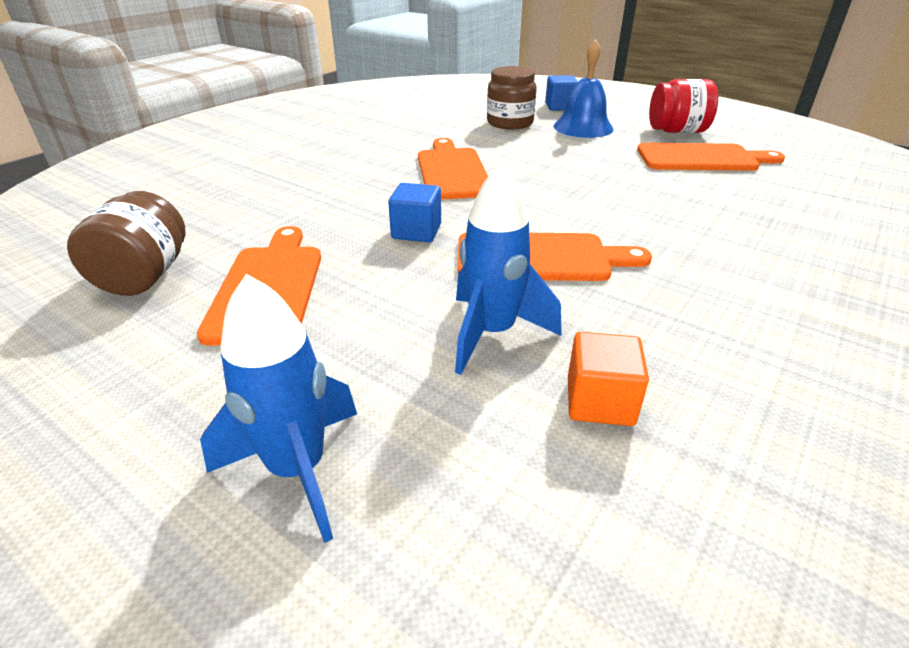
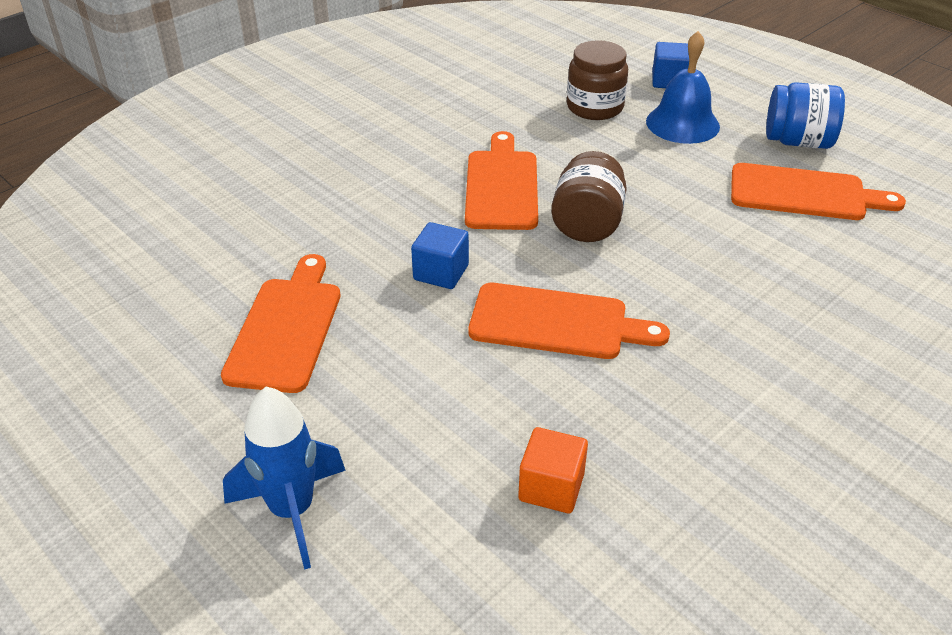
camera: 10 degrees right, 5 degrees up
(145, 276) = (175, 300): brown jar -> brown jar (587, 224)
(492, 333) = (480, 406): blue rocket -> none
(676, 131) = (798, 142): red jar -> blue jar

